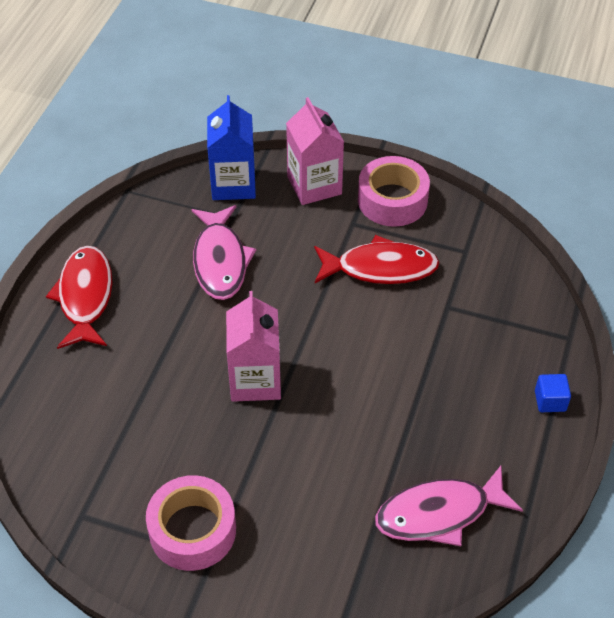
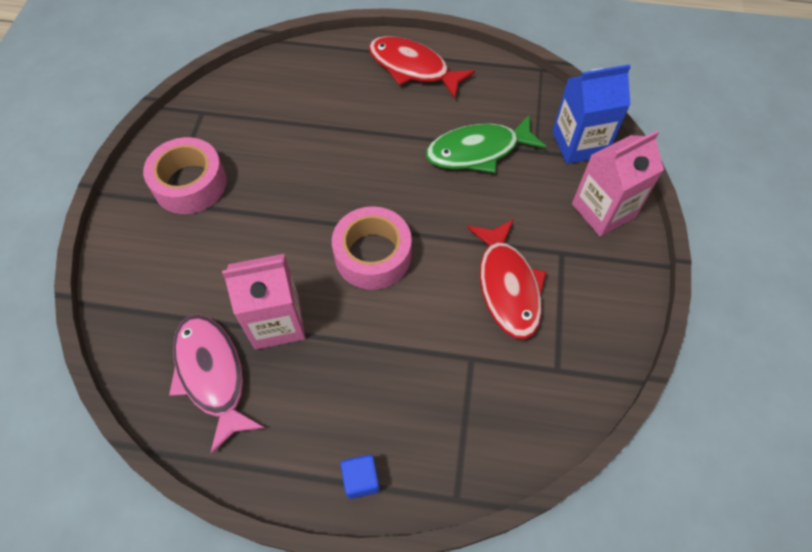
camera: 80 degrees right, 10 degrees up
(85, 296) = (413, 68): red fish -> red fish turned 135 degrees counterclockwise
(220, 261) = (478, 151): pink fish -> green fish
(255, 380) = (346, 201): pink carton -> pink carton (277, 322)
(392, 200) = (609, 286): pink tape -> pink tape (373, 255)

